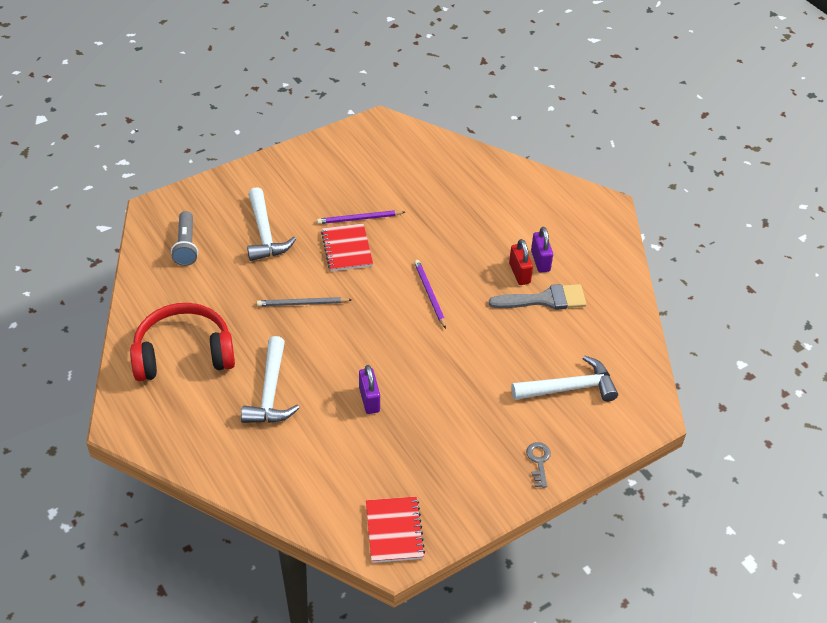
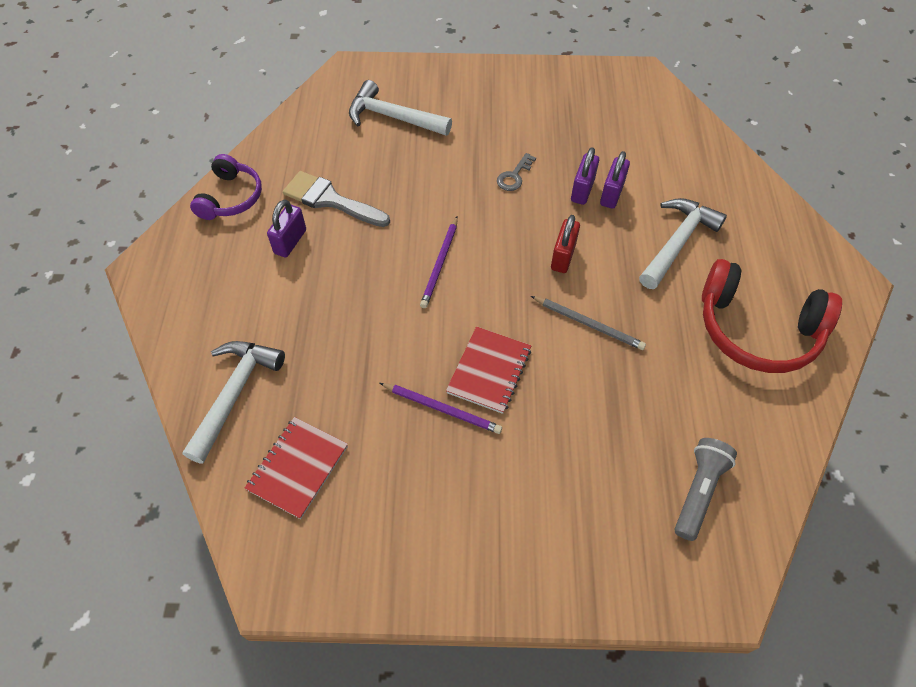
camera: 145 degrees left, 10 degrees up
(265, 234) = (580, 453): white hammer -> white hammer (235, 393)
(344, 408) = (612, 194): none -> purple padlock
(394, 531) = (629, 88): red notebook -> red notebook (298, 468)
(519, 273) = (325, 239): red padlock -> red padlock (563, 257)
(538, 461) = (474, 81): grey key -> grey key (514, 176)
(612, 268) = (231, 197): none -> purple headphones

